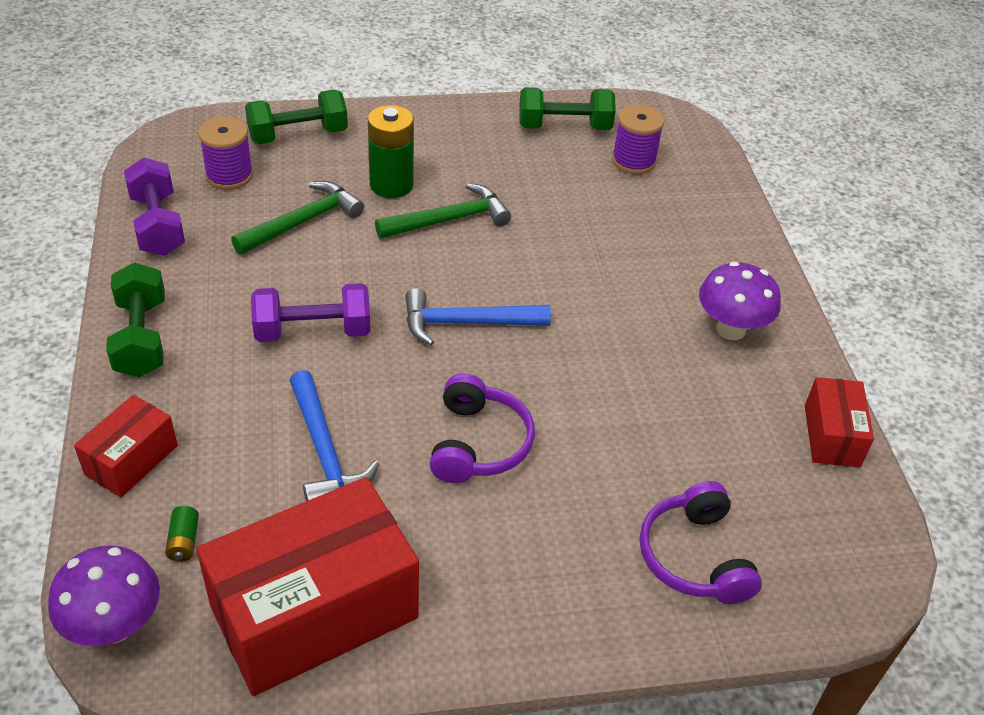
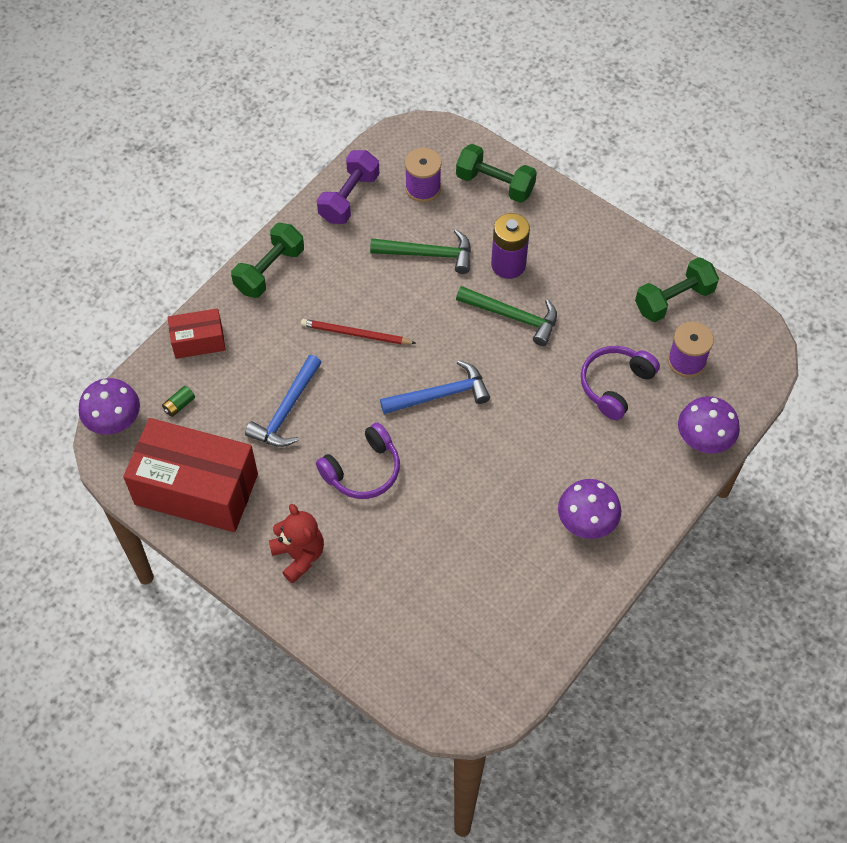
camera: 50 degrees right, 15 degrees up
(313, 331) = (355, 334): purple dumbbell -> red pencil
(391, 185) = (508, 265): green battery -> purple battery
(466, 323) = (440, 394): blue hammer -> blue hammer turned 120 degrees clockwise
(519, 578) = (299, 555): none -> red teddy bear
(564, 127) = (674, 300): green dumbbell -> green dumbbell turned 75 degrees counterclockwise
(694, 557) = (392, 622): purple headphones -> purple headphones (615, 385)
(725, 205) = (703, 441): none -> purple mushroom
(831, 436) = (554, 631): red box -> none

